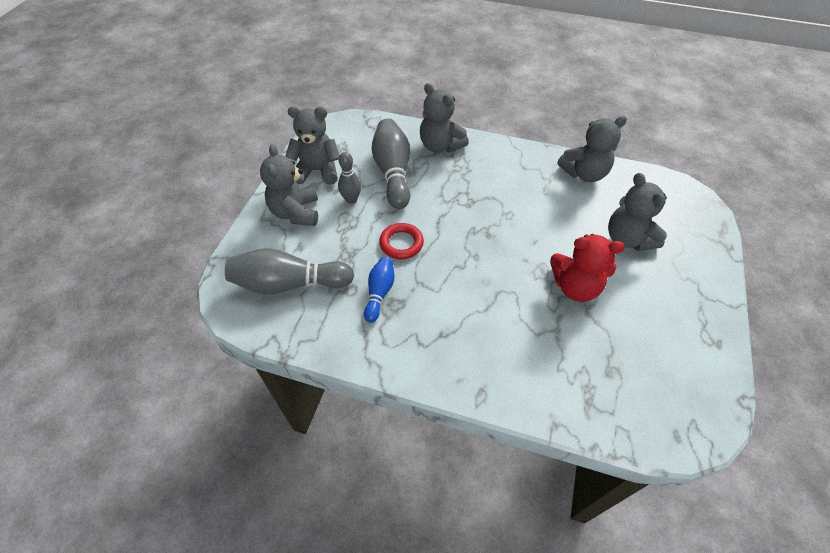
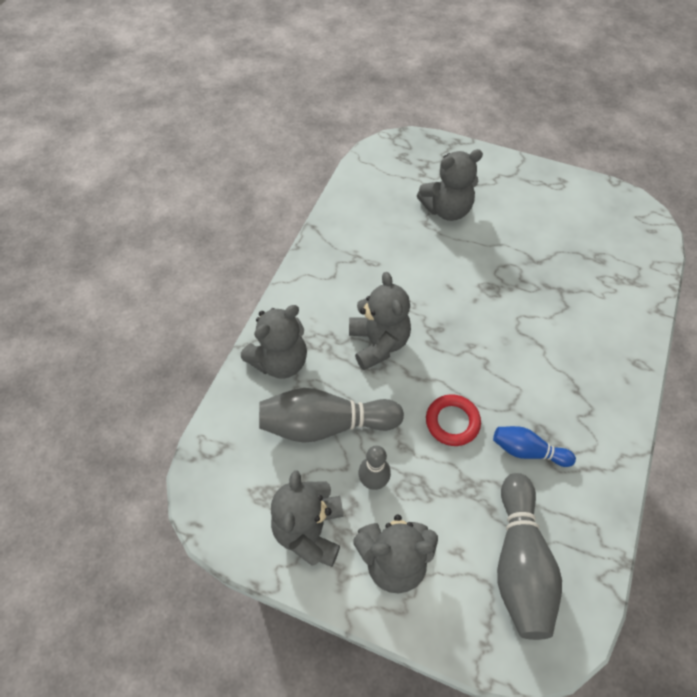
camera: 85 degrees left, 5 degrees up
(575, 287) = (509, 264): red teddy bear -> none
(584, 173) = (350, 222): grey teddy bear -> grey teddy bear (378, 343)

